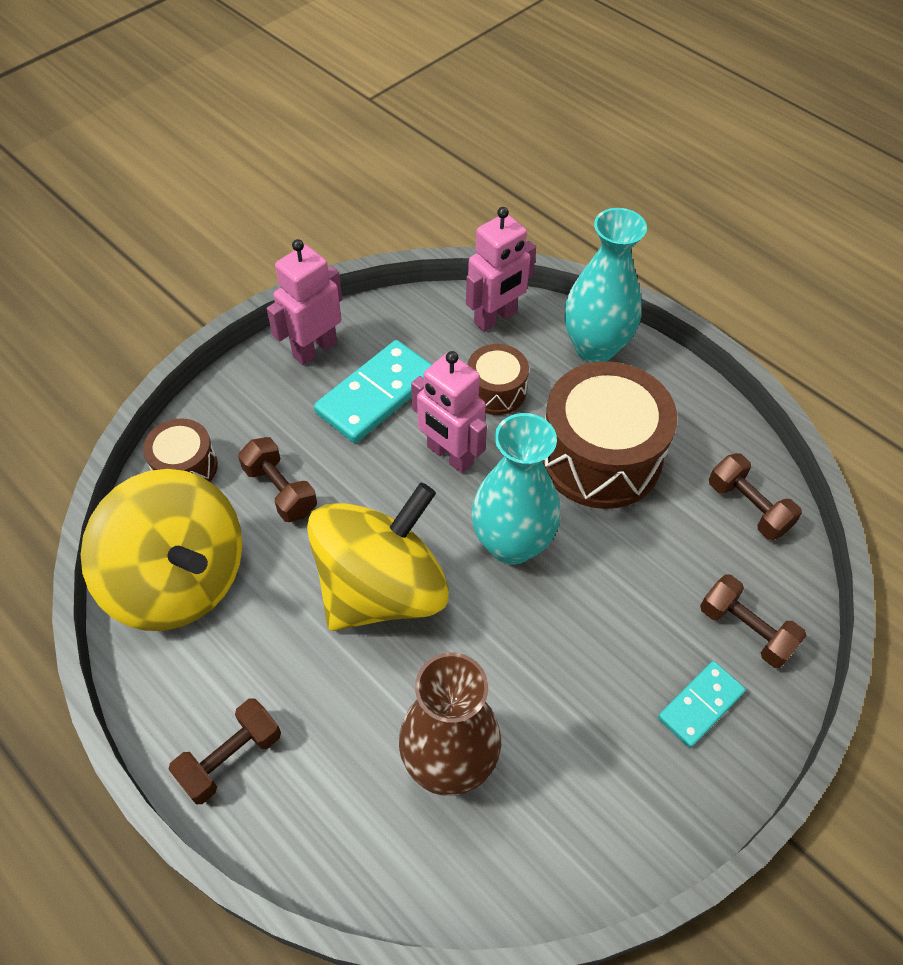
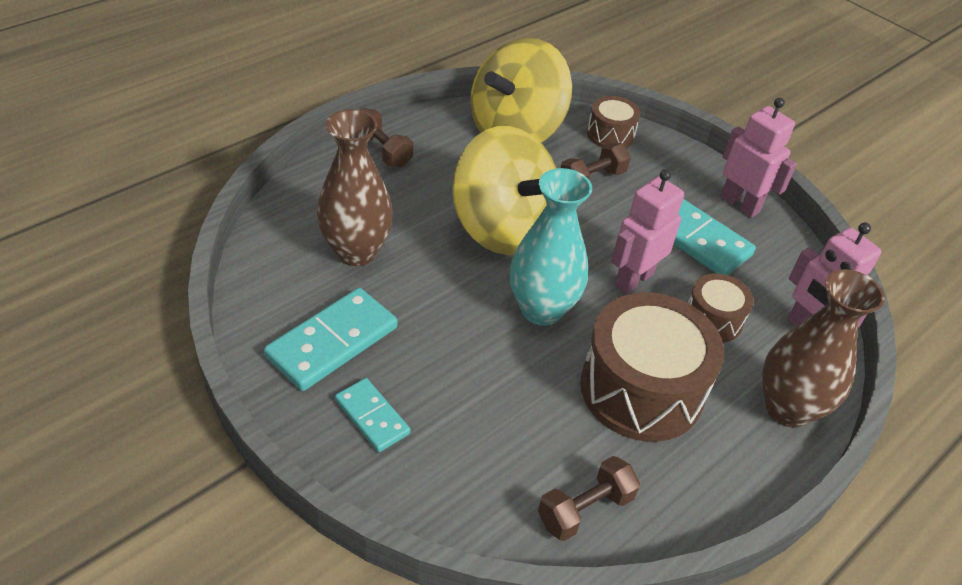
camera: 90 degrees right, 10 degrees down
(595, 347) = (787, 408): turquoise vase -> brown vase
(607, 766) = (332, 342): none -> turquoise domino
(745, 630) = (441, 471): brown dumbbell -> none

